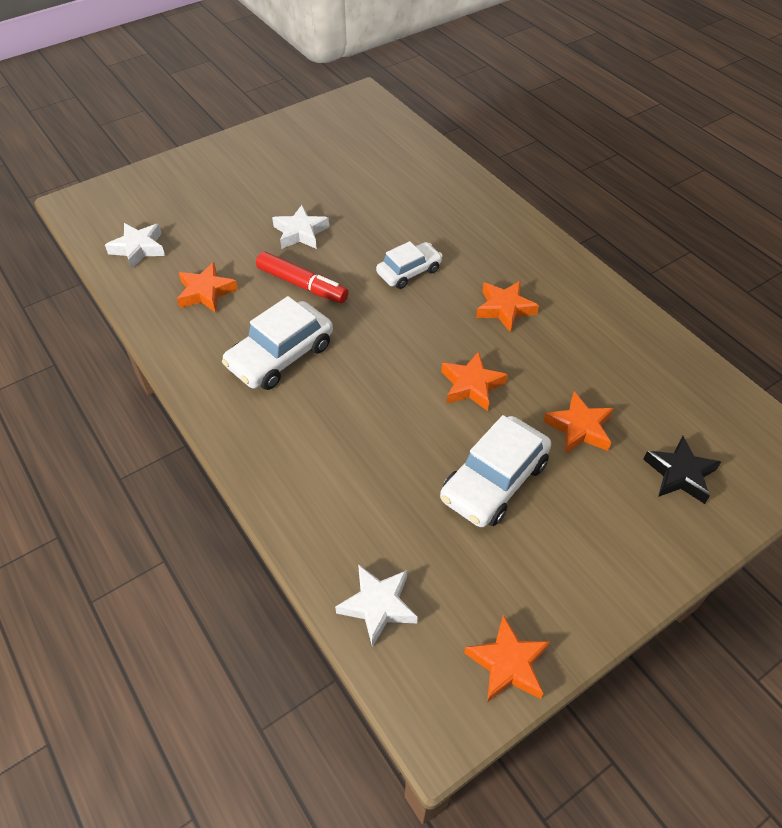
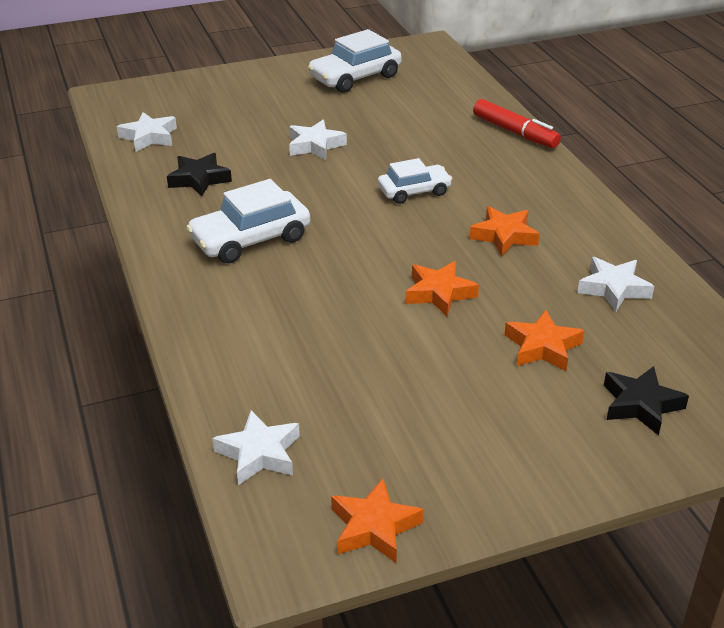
camera: 15 degrees right, 15 degrees down
(206, 292) = (199, 179): orange star -> black star
(302, 285) = (298, 187): red marker -> red marker (515, 132)
(494, 481) = (428, 375): white car -> white car (355, 77)
(615, 350) = (613, 288): none -> white star

